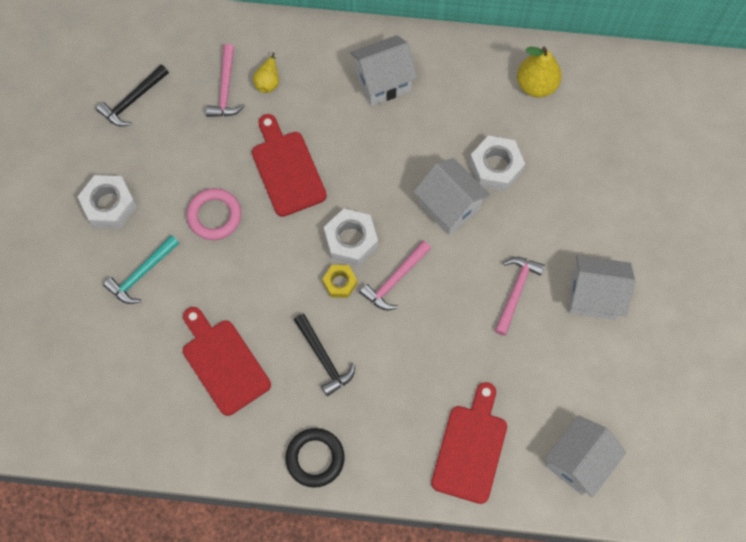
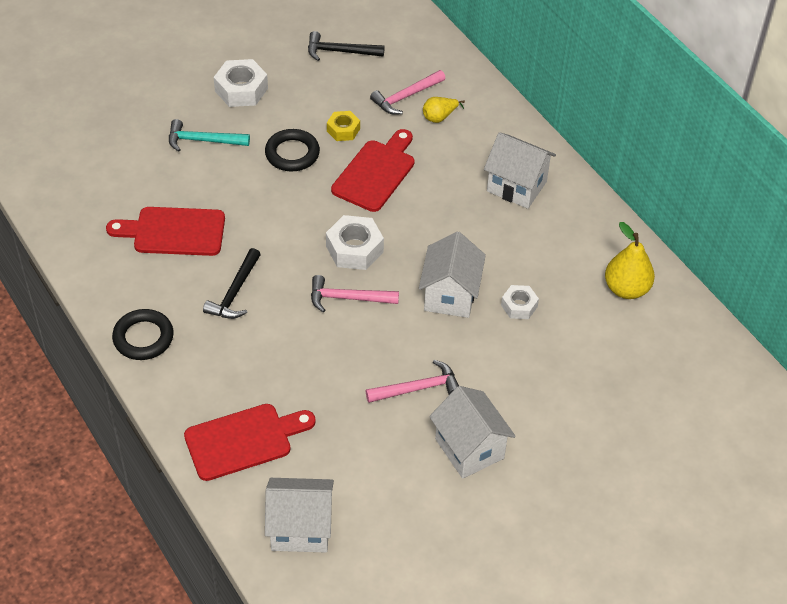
camera: 50 degrees right, 20 degrees down
(214, 216) = (292, 153): pink ring -> black ring
(223, 363) = (174, 232): red cutting board -> red cutting board turned 105 degrees counterclockwise
(340, 283) = (310, 264): yellow nut -> yellow nut (343, 130)
(495, 167) = (519, 306): white nut -> white nut, size x0.62

